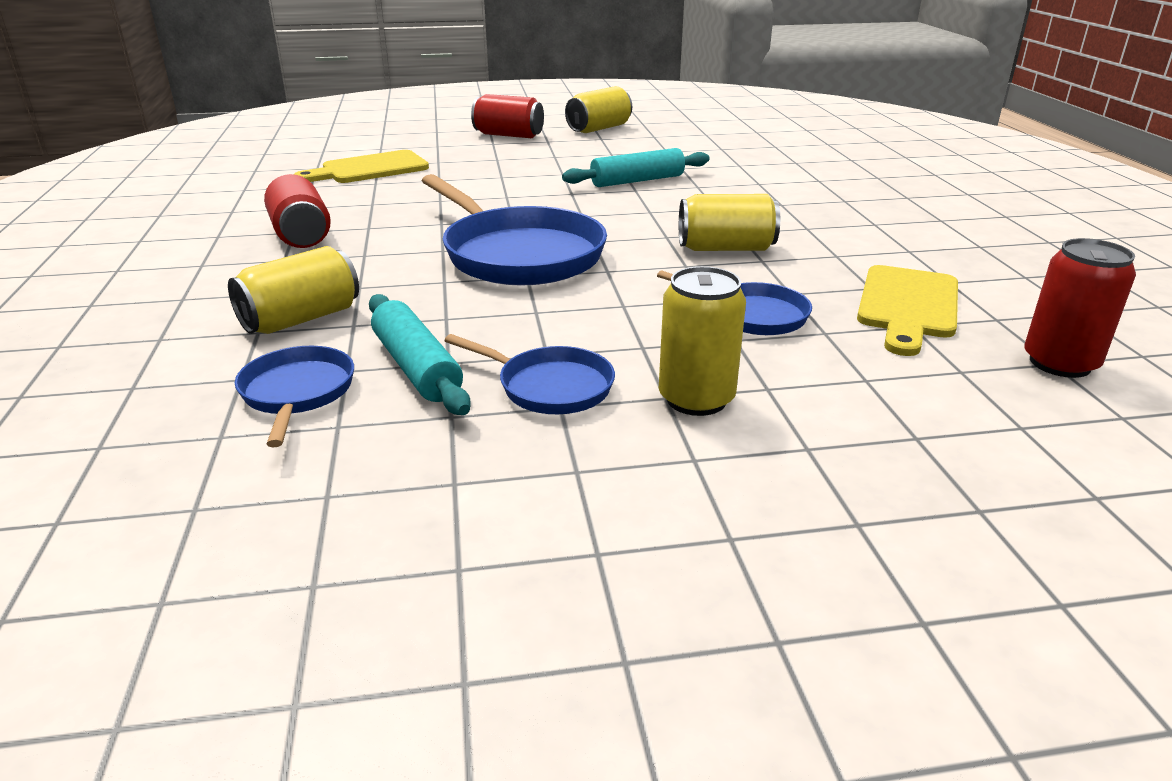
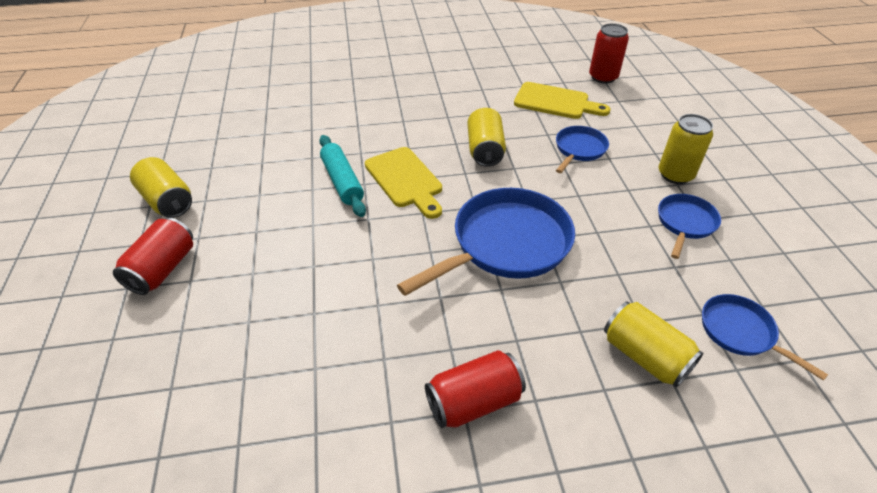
camera: 90 degrees left, 15 degrees up
(297, 393) = (741, 333): blue pan -> blue pan turned 60 degrees clockwise
(369, 169) = (261, 383): yellow cutting board -> yellow cutting board (405, 180)
(417, 367) = (687, 280): turquoise rolling pin -> none

